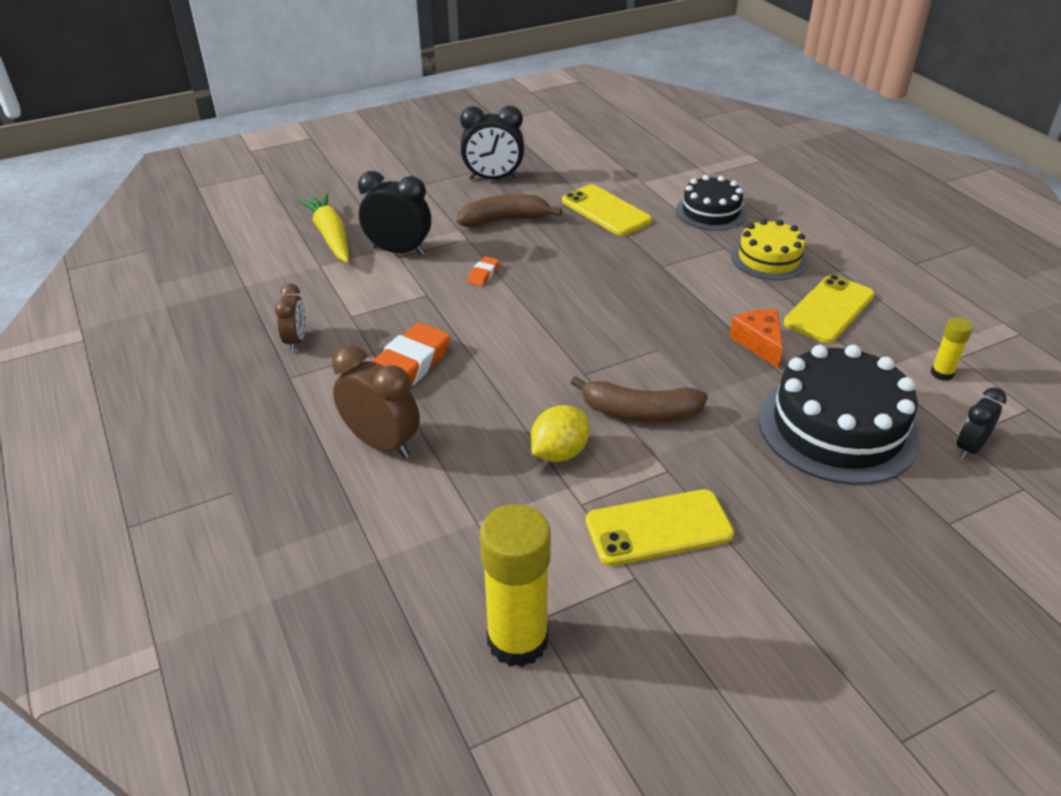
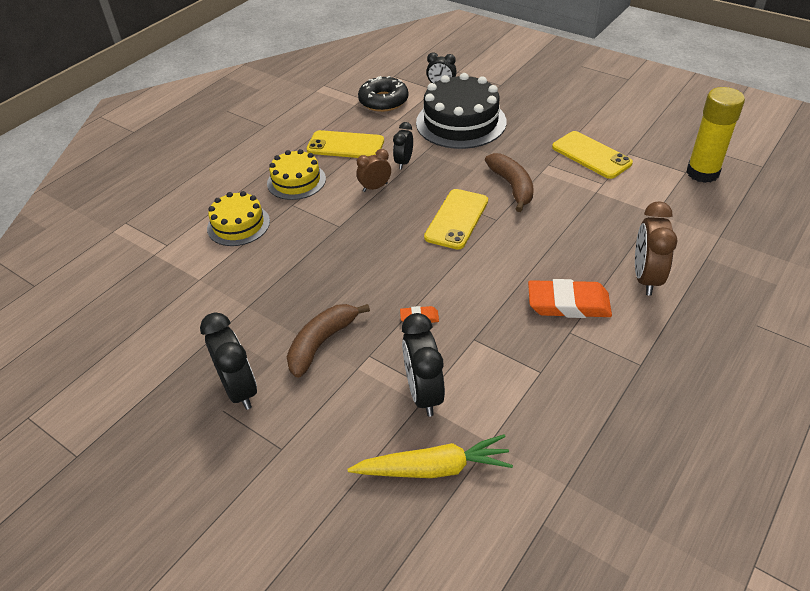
camera: 115 degrees left, 5 degrees up
(296, 341) = (601, 388): brown clock -> brown clock (375, 187)
(330, 236) = (434, 468): yellow carrot -> yellow carrot turned 135 degrees counterclockwise
(504, 220) = (321, 343): brown banana -> brown banana turned 75 degrees clockwise
(559, 453) = (575, 204): yellow lemon -> none
(605, 211) = (268, 283): yellow phone -> yellow phone (456, 219)
(711, 212) = (238, 225): black cake -> yellow cake
(759, 343) = (404, 162): orange cheese -> black clock
(942, 373) = (383, 101): yellow glue stick -> black donut

